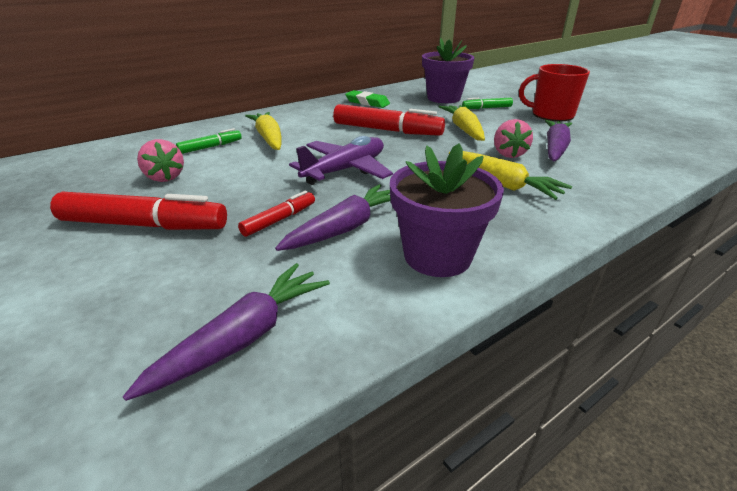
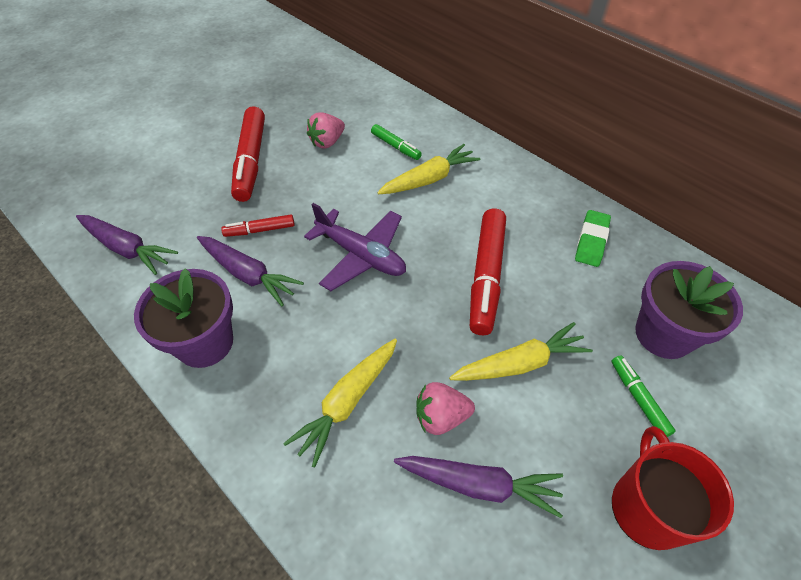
camera: 80 degrees right, 20 degrees up
(279, 220) = (260, 230): red marker -> red marker turned 135 degrees clockwise

